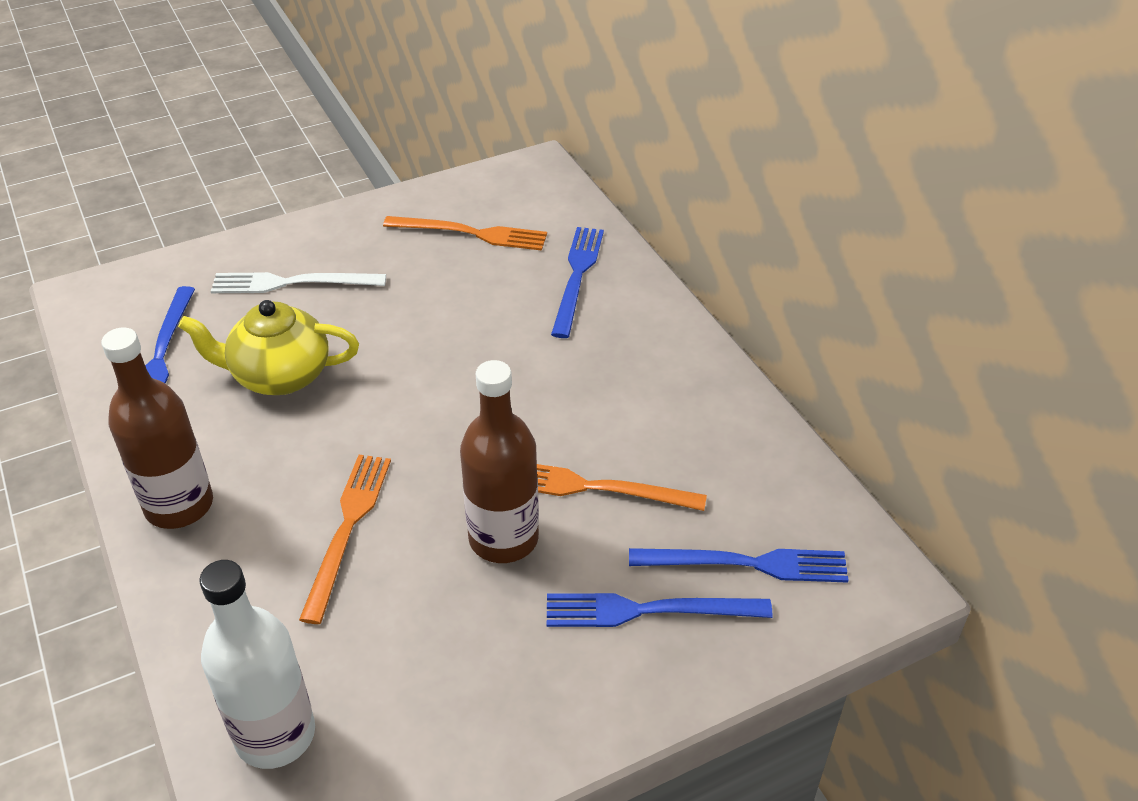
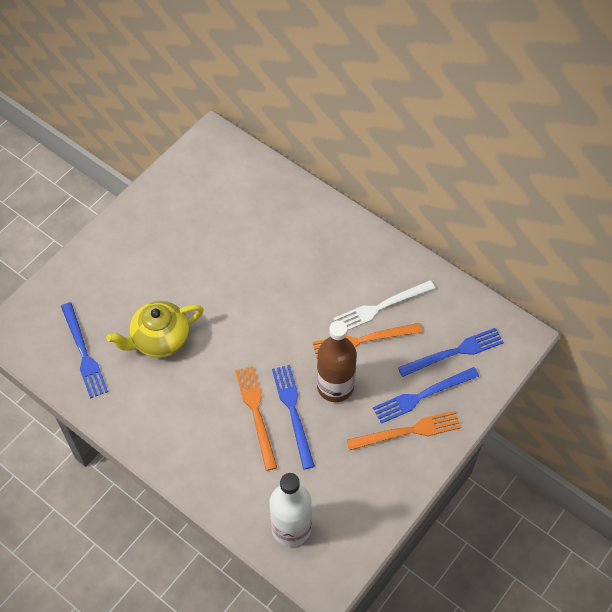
camera: 25 degrees left, 15 degrees up
(179, 505) = (162, 437): brown bottle -> none
(292, 283) = (124, 276): white fork -> white fork (381, 307)
(471, 233) = (204, 201): orange fork -> orange fork (408, 431)
(577, 276) = (281, 210): blue fork -> blue fork (293, 412)

